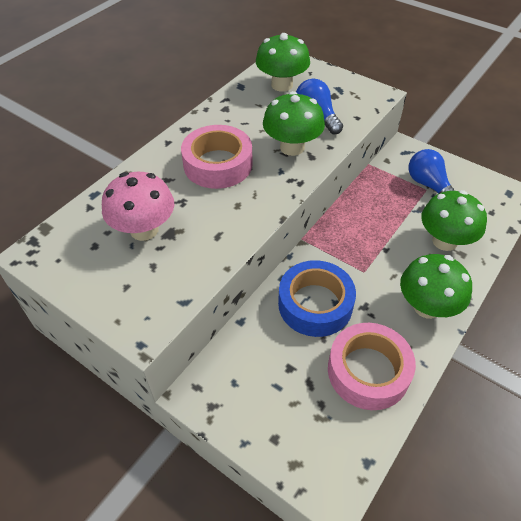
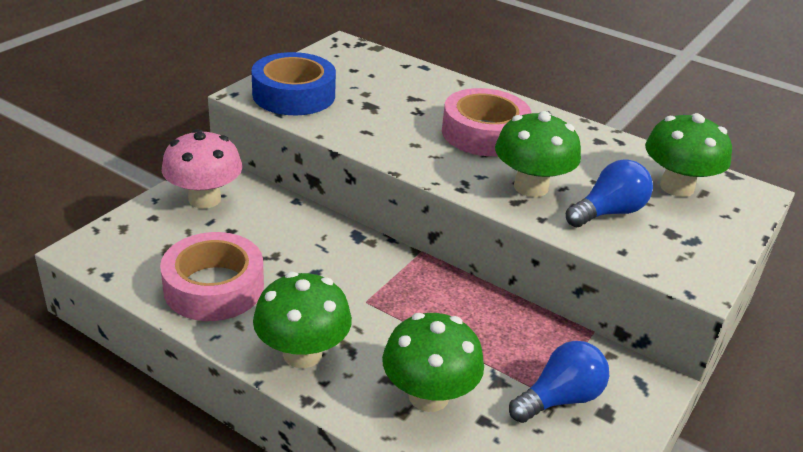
camera: 85 degrees right, 15 degrees down
(144, 230) = (374, 92): pink mushroom -> pink mushroom (204, 199)
(315, 304) = (314, 254): blue tape -> blue tape (294, 95)

